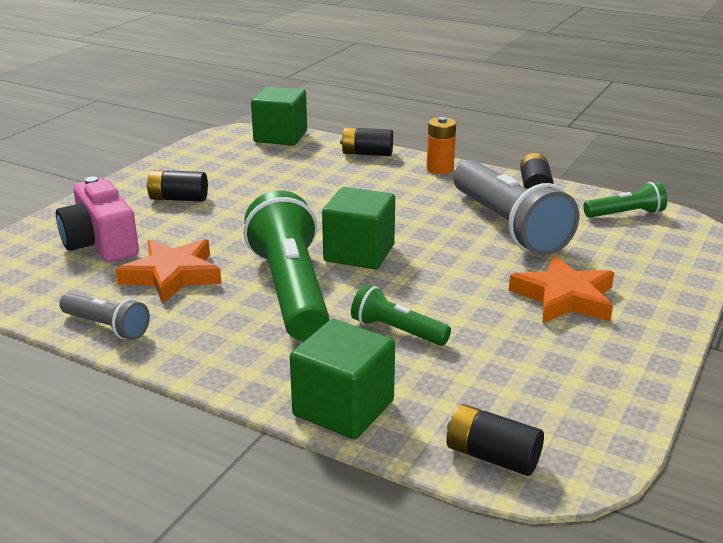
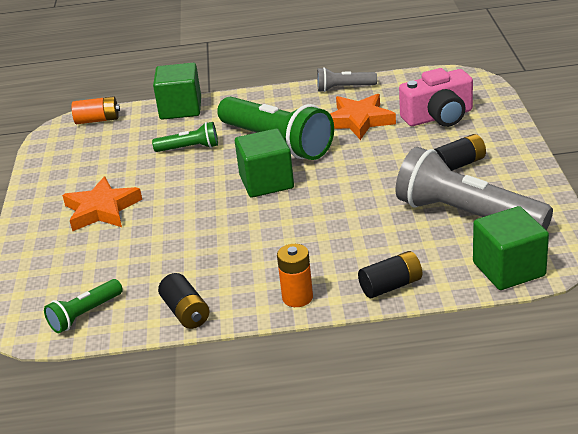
camera: 150 degrees right, 5 degrees up
(101, 243) = (439, 117): pink camera -> pink camera turned 135 degrees clockwise
(492, 456) = (97, 120): black battery -> orange battery
(507, 226) = (180, 254): grey flashlight -> grey flashlight (467, 215)

